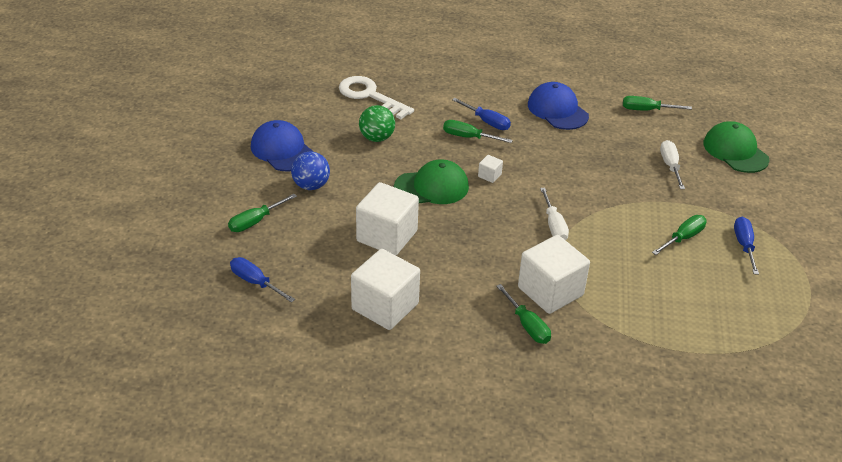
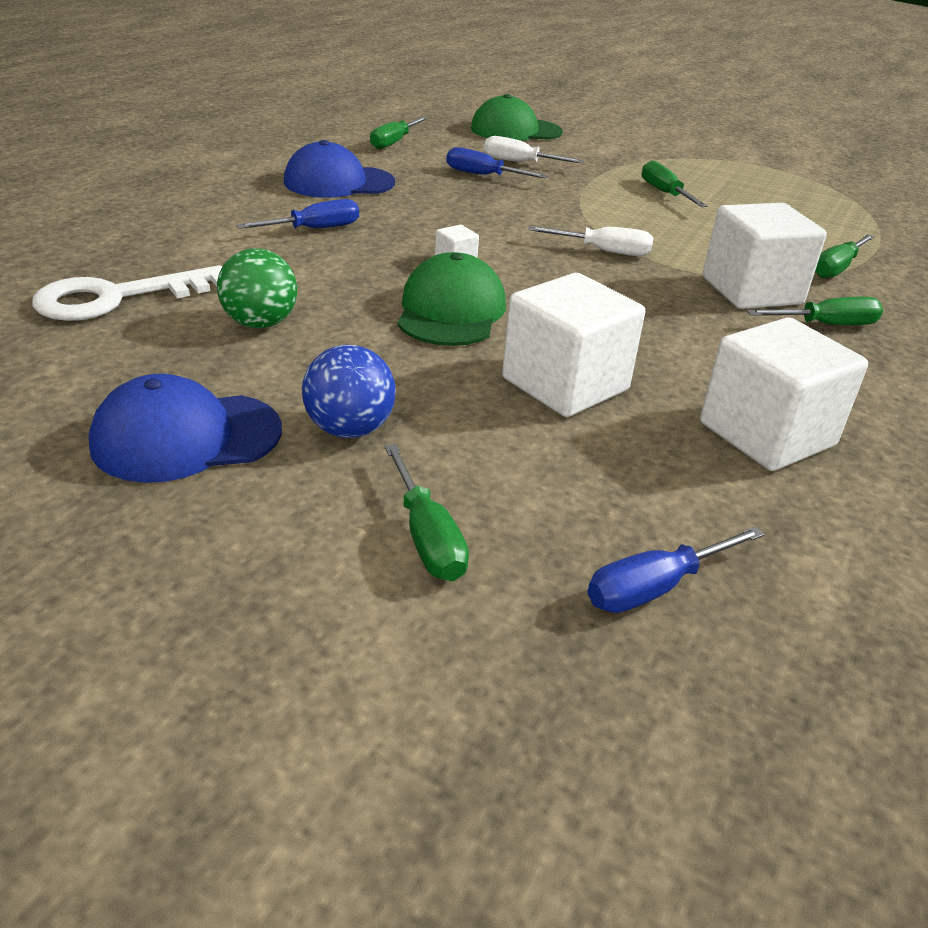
camera: 70 degrees left, 5 degrees down
(468, 137) = (341, 251): green screwdriver -> green screwdriver (837, 268)
(744, 246) = (691, 172): blue screwdriver -> blue screwdriver (483, 175)

